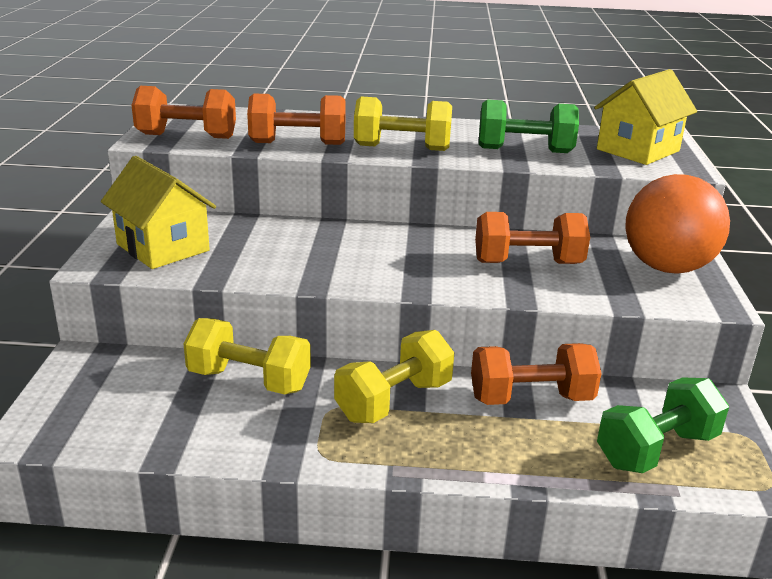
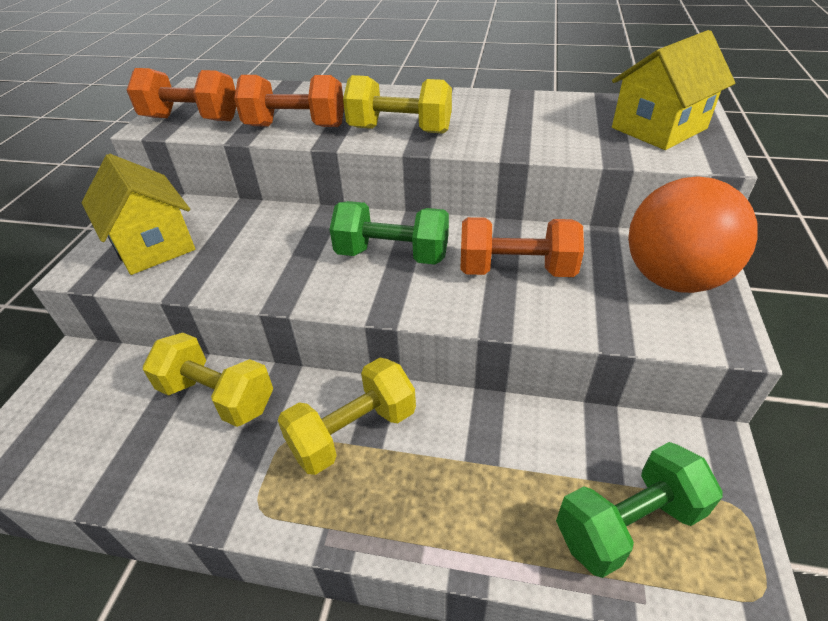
camera: 10 degrees right, 15 degrees up
(524, 150) = (530, 131): green dumbbell -> green dumbbell (392, 255)
(531, 398) = (498, 435): orange dumbbell -> none

